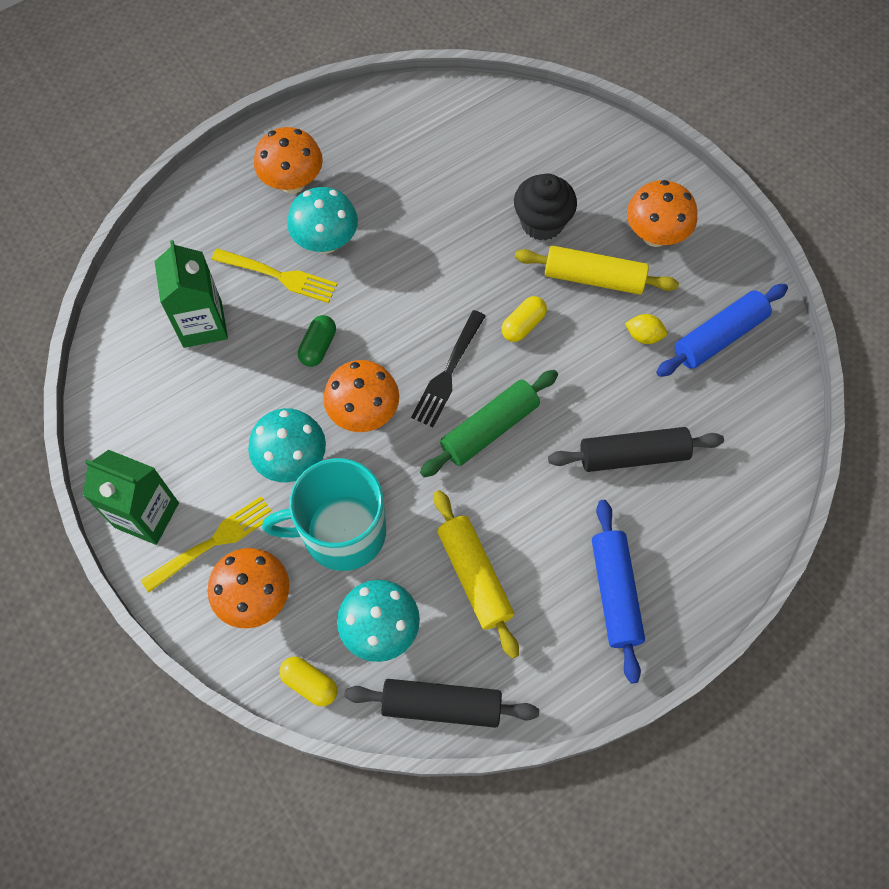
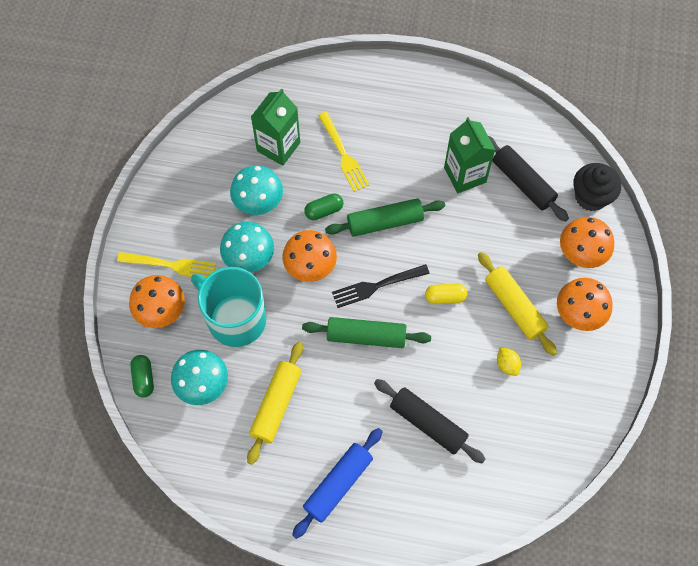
camera: 45 degrees right, 0 degrees up
(146, 515) = (154, 222): green carton -> green carton (465, 175)
(293, 183) = (403, 108): orange mushroom -> orange mushroom (580, 254)
(310, 683) = (144, 378): yellow capsule -> green capsule
(326, 242) = (387, 157): turquoise mushroom -> turquoise mushroom (258, 203)
(391, 305) = (385, 222): none -> green rolling pin
(441, 705) = (192, 452): black rolling pin -> black rolling pin (523, 183)
(542, 223) = (519, 249): black cupcake -> black cupcake (591, 197)
(719, 337) = (551, 405): blue rolling pin -> none

